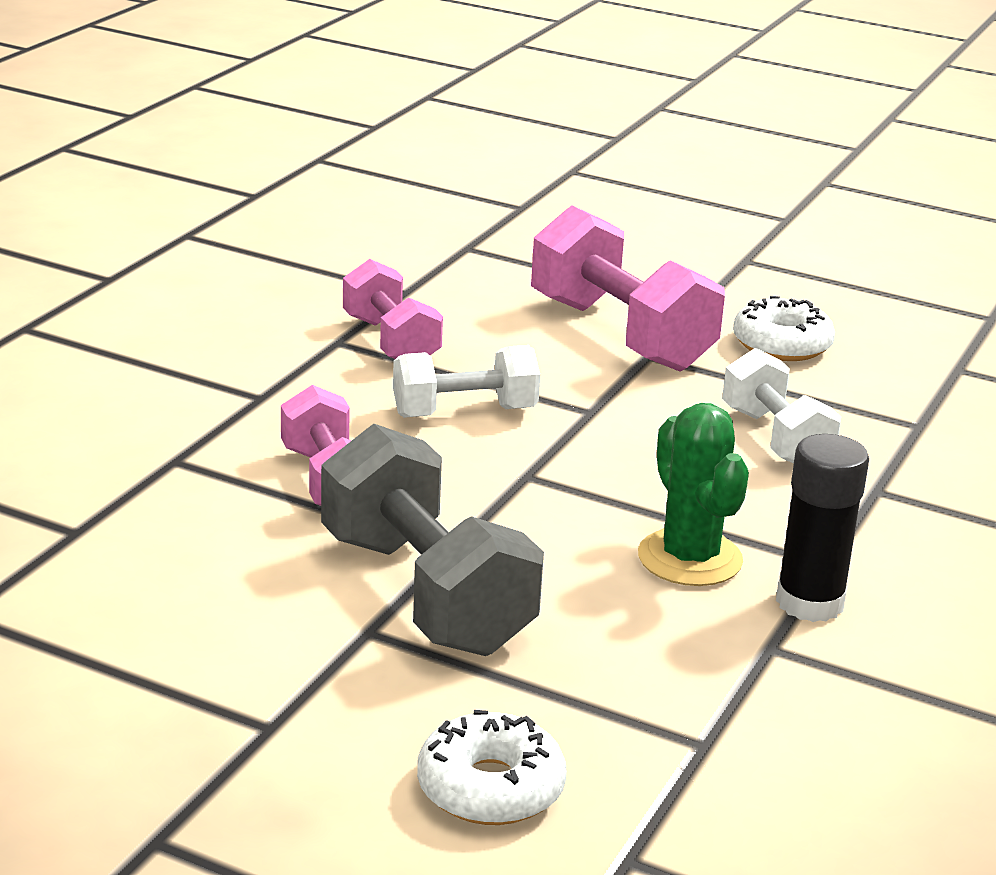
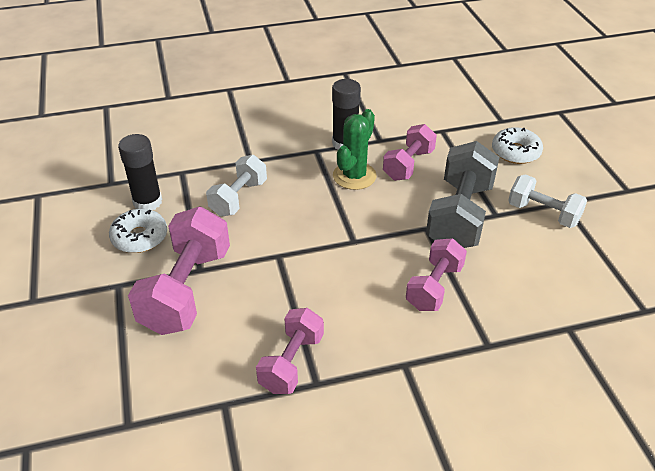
camera: 130 degrees left, 15 degrees up
(464, 412) = (328, 289): white dumbbell -> white dumbbell (543, 213)
(642, 630) = (408, 165): none -> pink dumbbell
(865, 375) = (147, 202): none -> black glue stick

